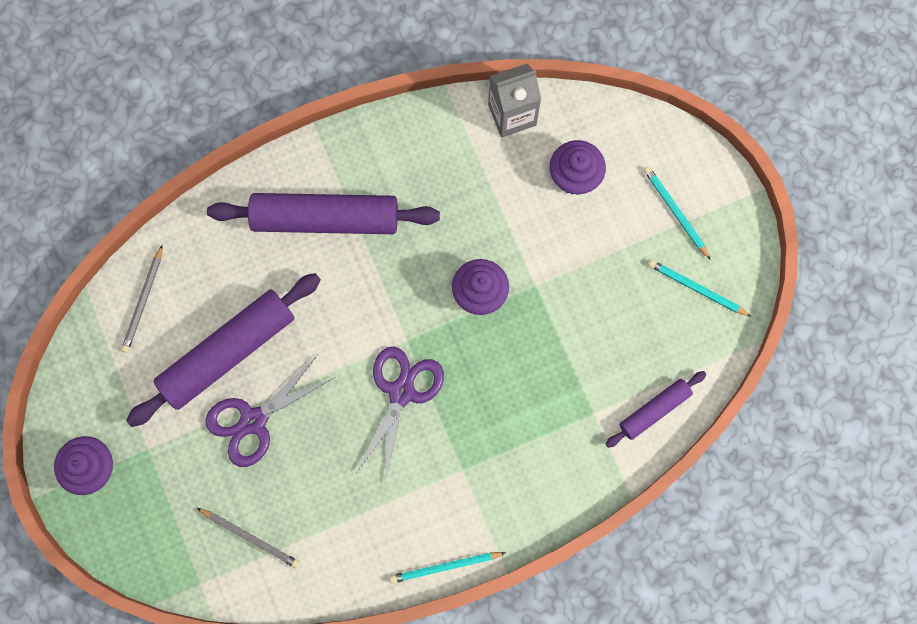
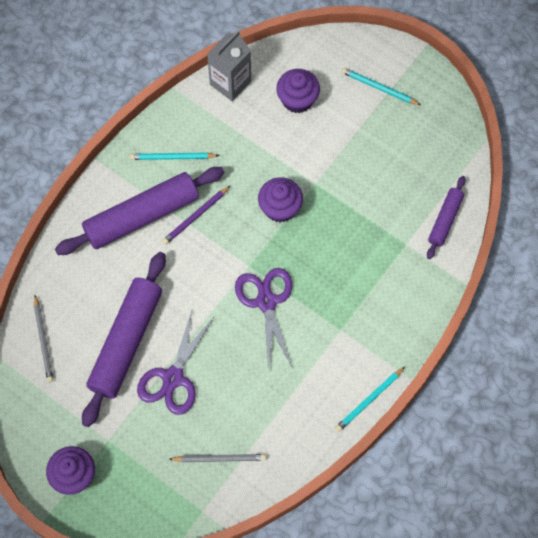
camera: 30 degrees left, 10 degrees down
(382, 251) = (195, 216): none -> purple pencil
(697, 289) = (424, 128): turquoise pencil -> turquoise pencil (172, 157)

